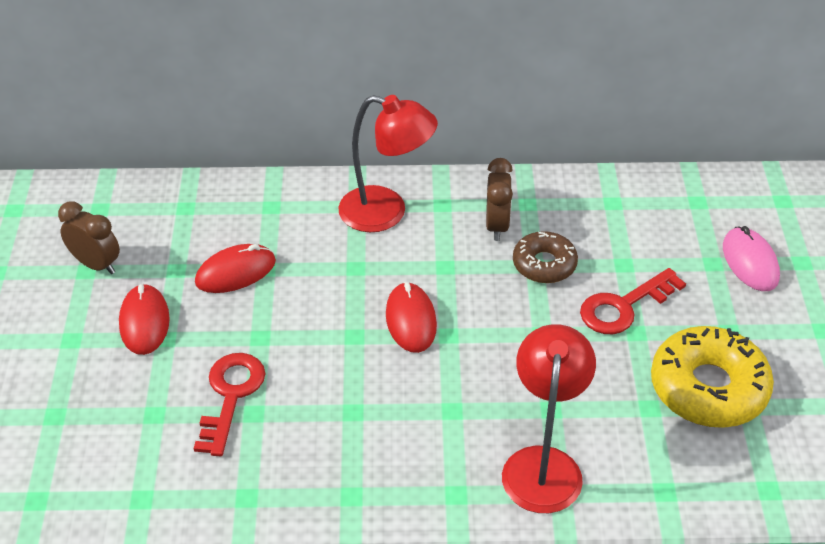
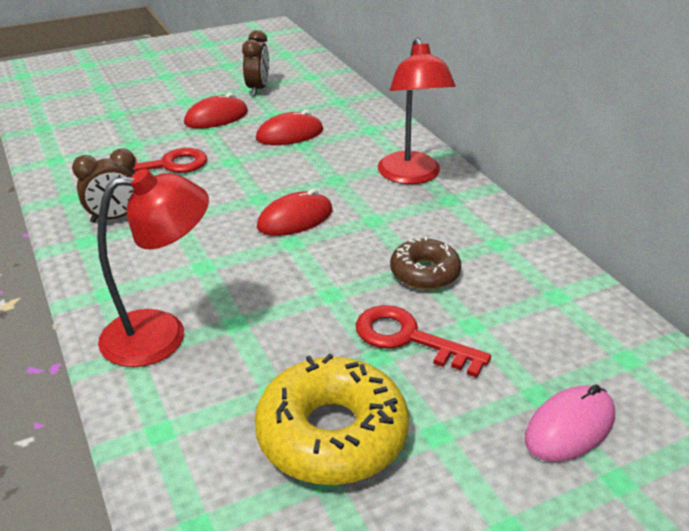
camera: 65 degrees right, 10 degrees down
(235, 272) = (289, 134): red mouse -> red mouse turned 60 degrees counterclockwise
(497, 225) = (450, 233): brown clock -> brown clock (115, 218)

